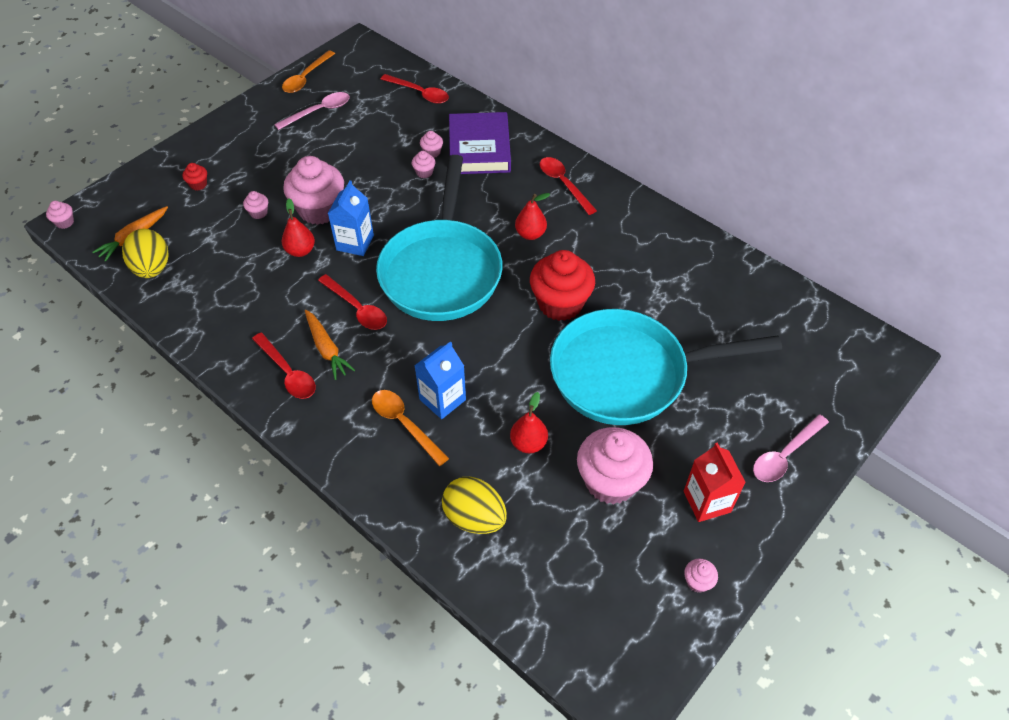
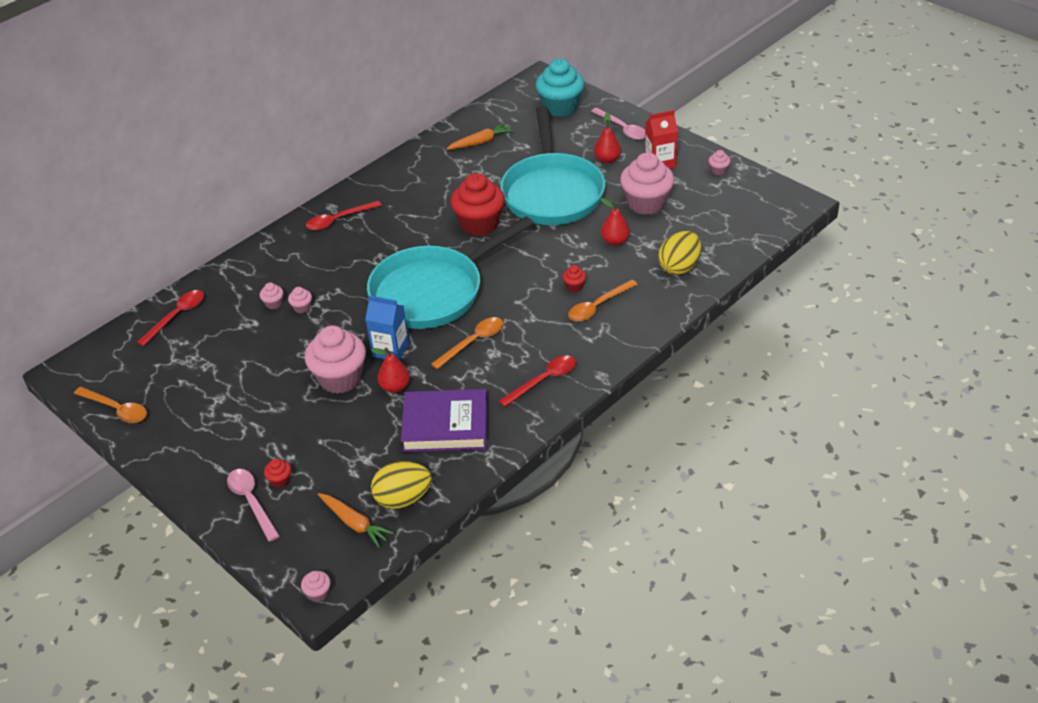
camera: 85 degrees left, 10 degrees down
(258, 213) = (335, 424): pink cupcake -> none
(319, 111) = (182, 393): pink spoon -> pink spoon (251, 502)
(326, 349) = (518, 358): orange carrot -> orange carrot (480, 142)
(357, 308) = (473, 342): red spoon -> orange spoon
(442, 270) = (433, 291): turquoise pan -> turquoise pan turned 135 degrees clockwise
(442, 399) = (574, 286): blue carton -> red cupcake
(479, 148) = (276, 272): purple book -> purple book (445, 425)
(530, 234) = (397, 240): red pear -> red pear (607, 159)
(823, 379) = (560, 107): none -> turquoise cupcake

